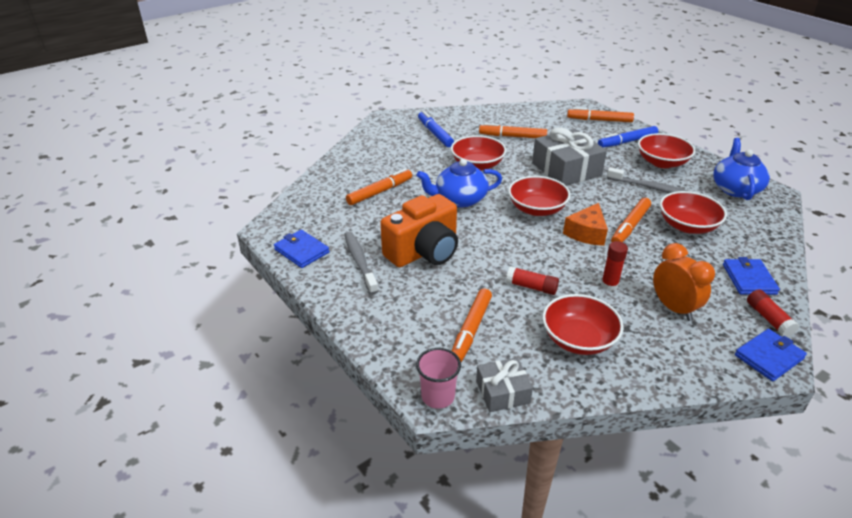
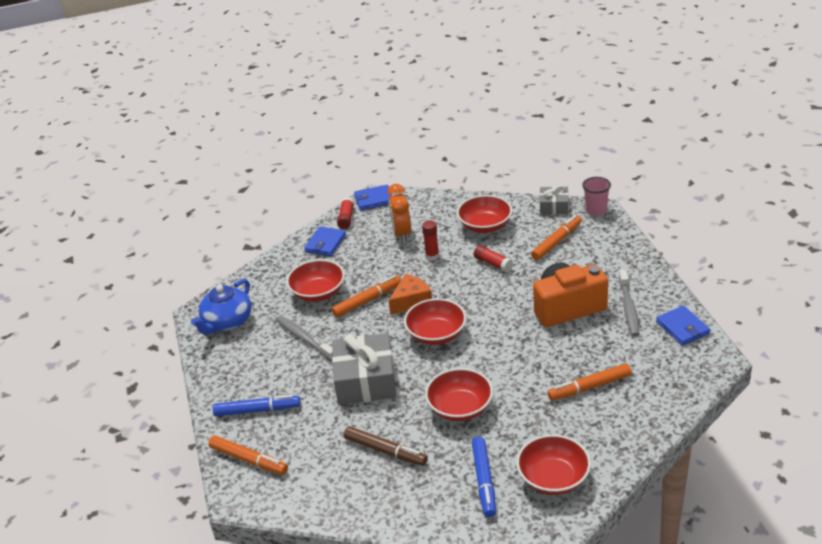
camera: 155 degrees left, 0 degrees up
(459, 199) = (506, 360): blue teapot -> none
(512, 136) = (385, 451): orange marker -> brown marker
(662, 162) = (255, 369): red bowl -> red bowl (553, 478)

